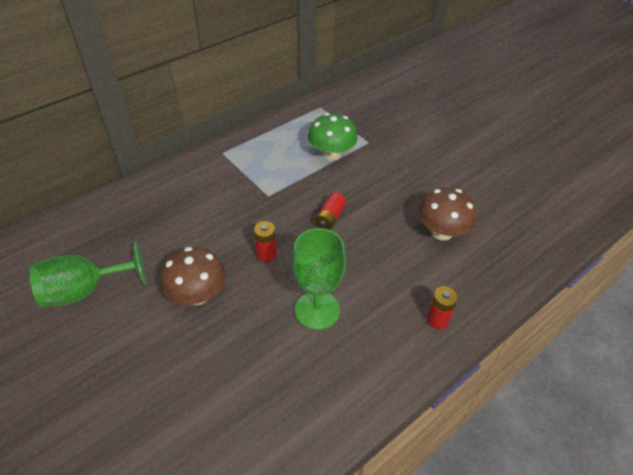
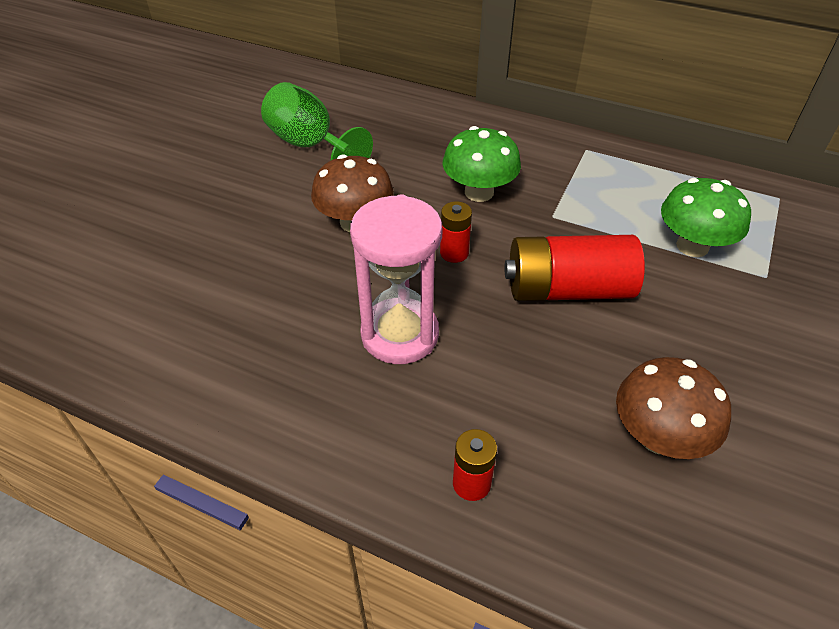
camera: 65 degrees right, 0 degrees up
(220, 218) = (479, 192): none -> green mushroom
(317, 310) = (400, 334): green goblet -> pink hourglass
(330, 218) = (567, 289): red battery -> red battery, size x2.03

